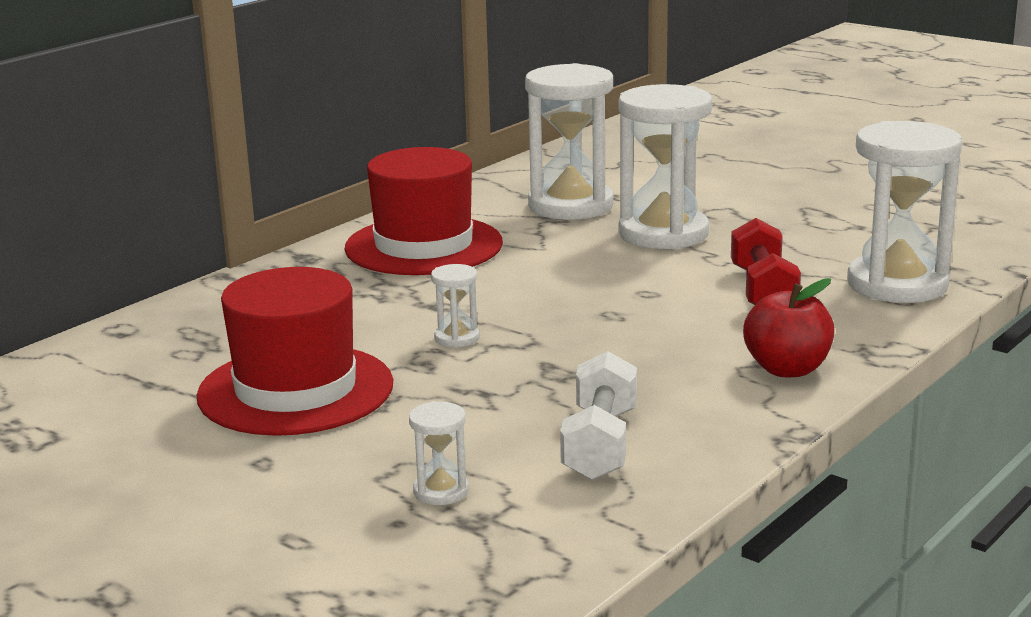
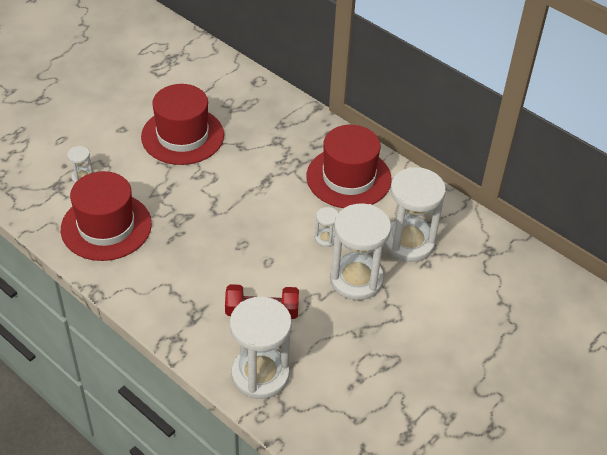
camera: 90 degrees right, 25 degrees up
(457, 338) = (225, 186): white hourglass -> white hourglass (325, 239)
(600, 444) = (106, 226): white dumbbell -> red hat
(787, 369) = (162, 302): red apple -> none

